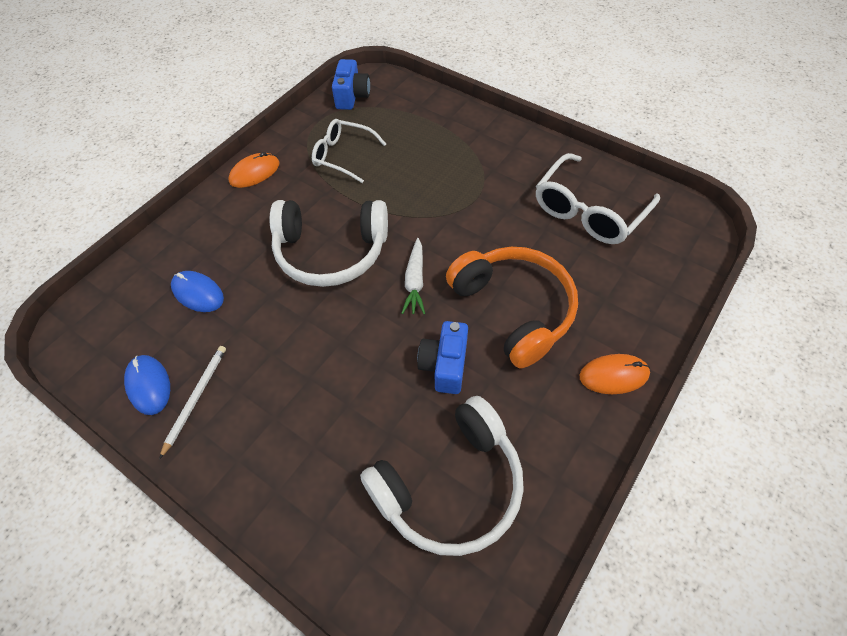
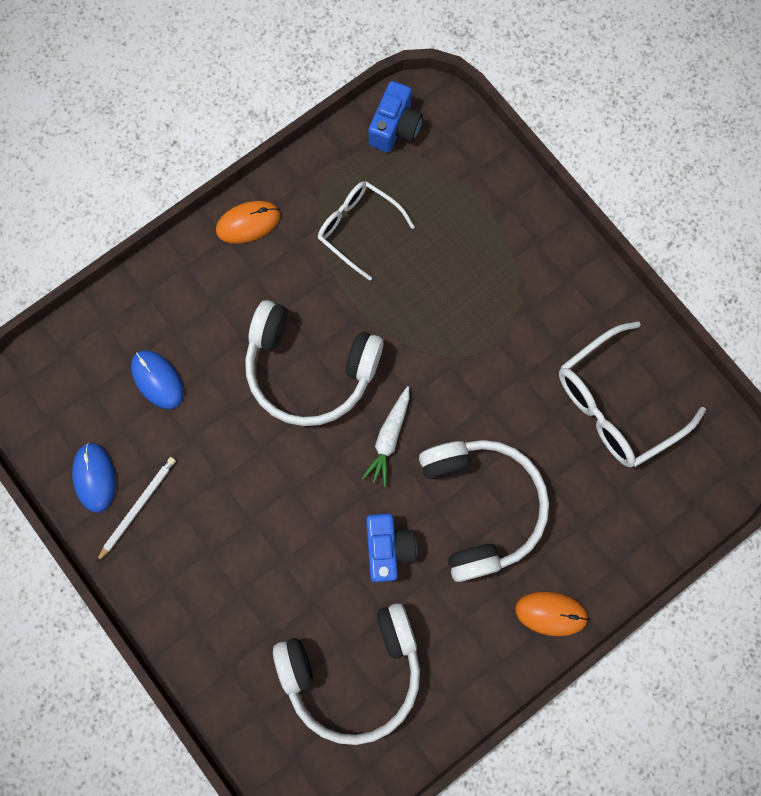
camera: 15 degrees right, 20 degrees up
(444, 365) = (388, 548): blue camera -> blue camera turned 150 degrees clockwise
(514, 309) = (481, 506): orange headphones -> white headphones

